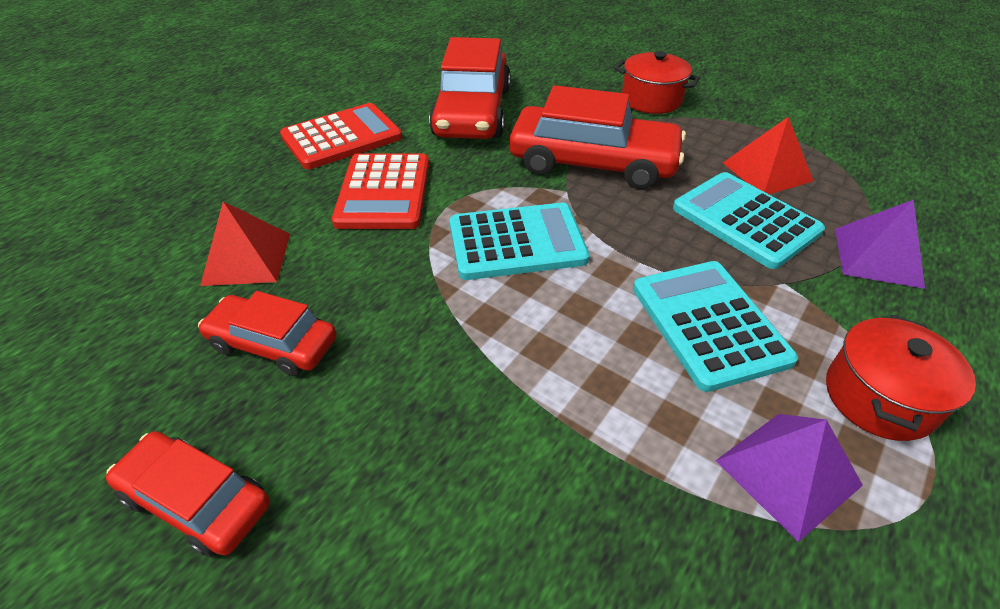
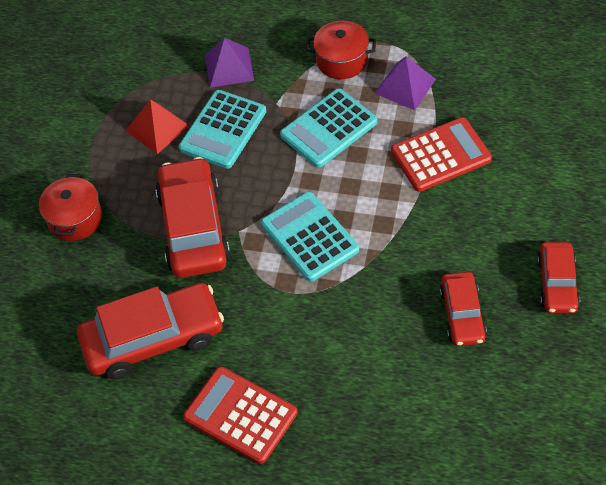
camera: 110 degrees left, 10 degrees up
(247, 258) = (410, 378): red pyramid -> none
(384, 192) = (298, 340): red calculator -> red calculator (440, 155)

